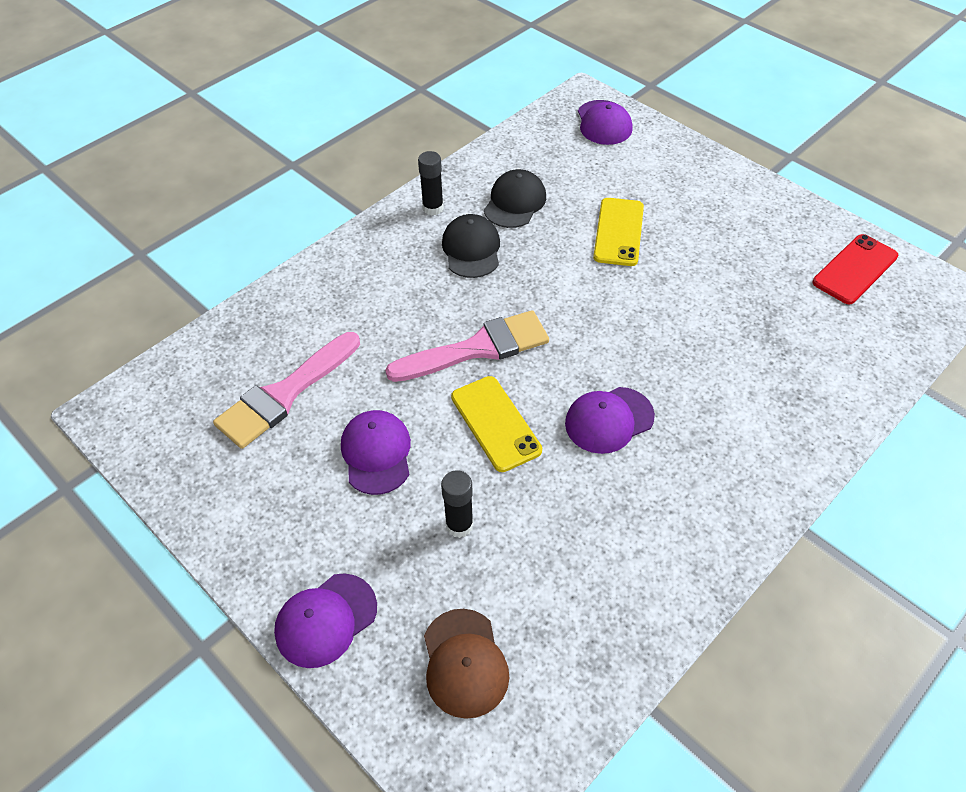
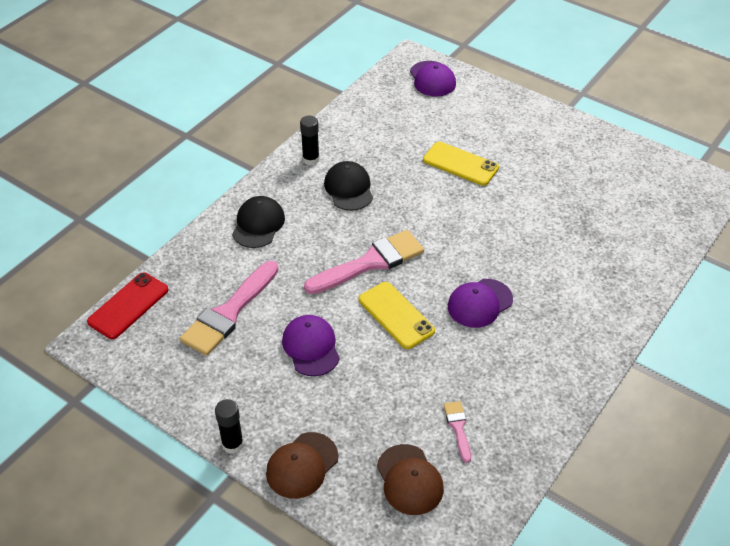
camera: 10 degrees left, 5 degrees down
(326, 620) = (302, 465): purple cap -> brown cap
(459, 525) = (385, 389): black glue stick -> black glue stick (232, 444)
(515, 202) = (375, 149): black cap -> black cap (258, 224)
(546, 595) = (458, 428): none -> pink brush
(618, 232) = (460, 164): yellow phone -> yellow phone turned 60 degrees counterclockwise
(855, 269) = (642, 175): red phone -> red phone (128, 306)

